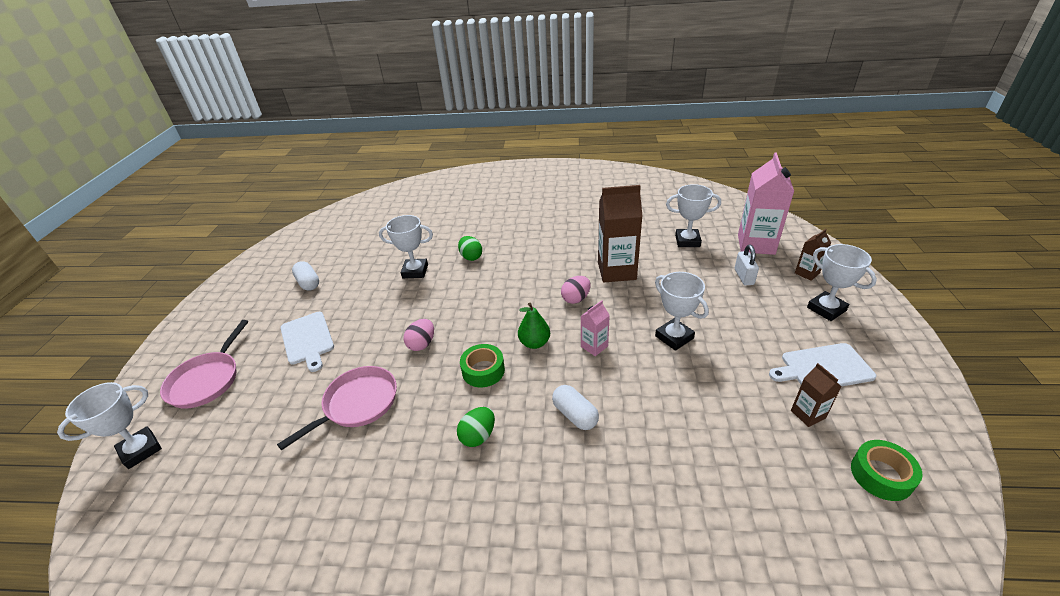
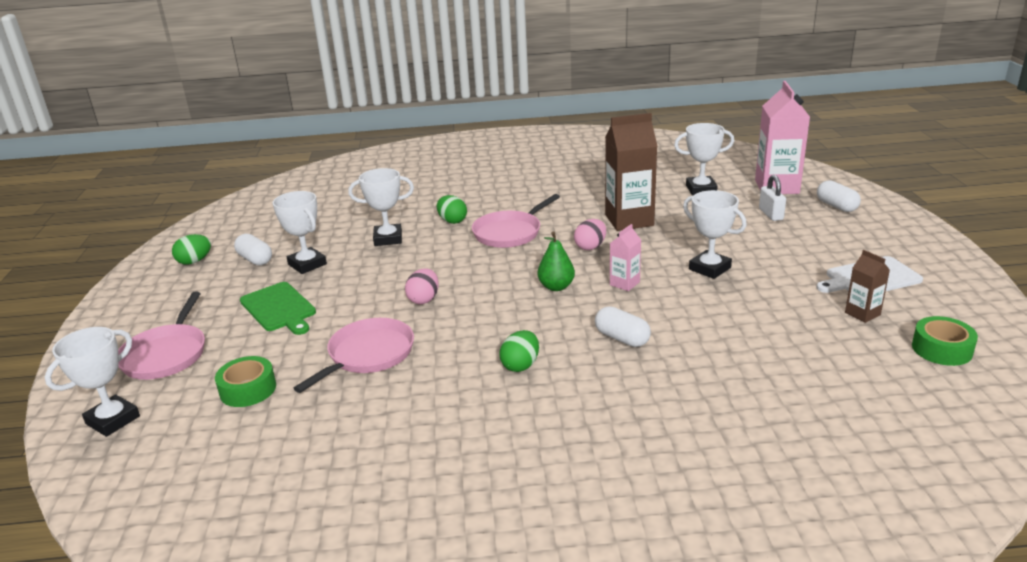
camera: 10 degrees left, 10 degrees down
(264, 280) = (194, 261): none -> green egg
(307, 340) = (279, 308): white cutting board -> green cutting board
(483, 370) = (505, 314): green tape -> green tape (248, 389)
(513, 275) = (509, 233): none -> pink pan
(807, 273) = (836, 206): brown carton -> white capsule
(826, 309) = (863, 233): white trophy -> white trophy (307, 264)

